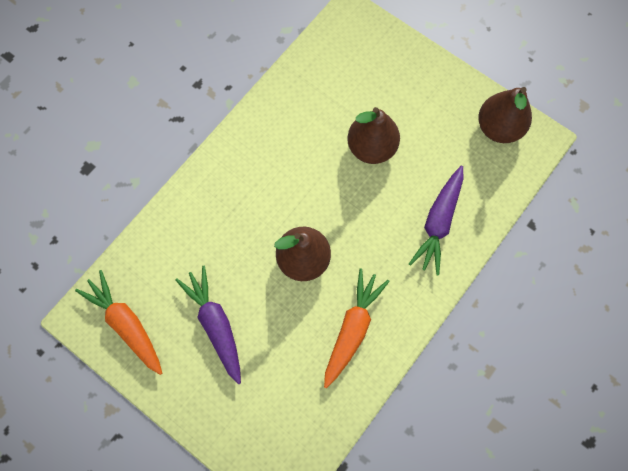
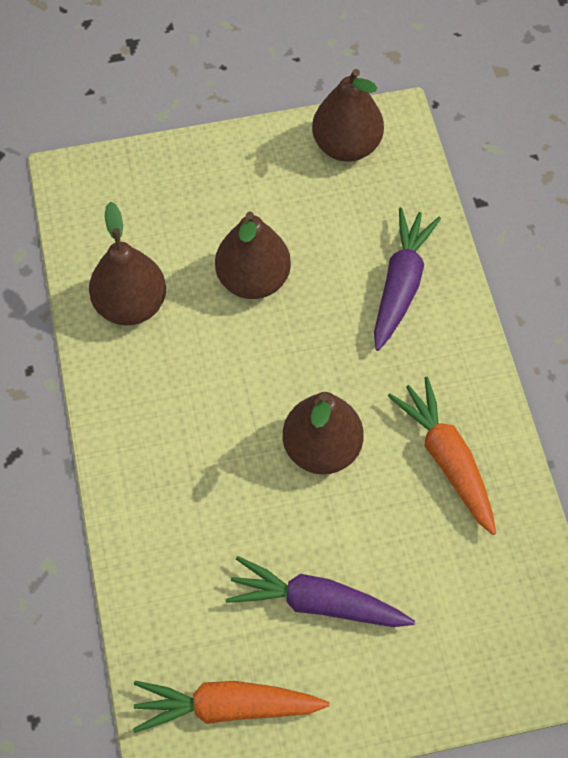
camera: 50 degrees left, 10 degrees down
(303, 102) = (131, 305): none -> brown pear
(438, 223) = (401, 284): purple carrot -> purple carrot turned 135 degrees counterclockwise

